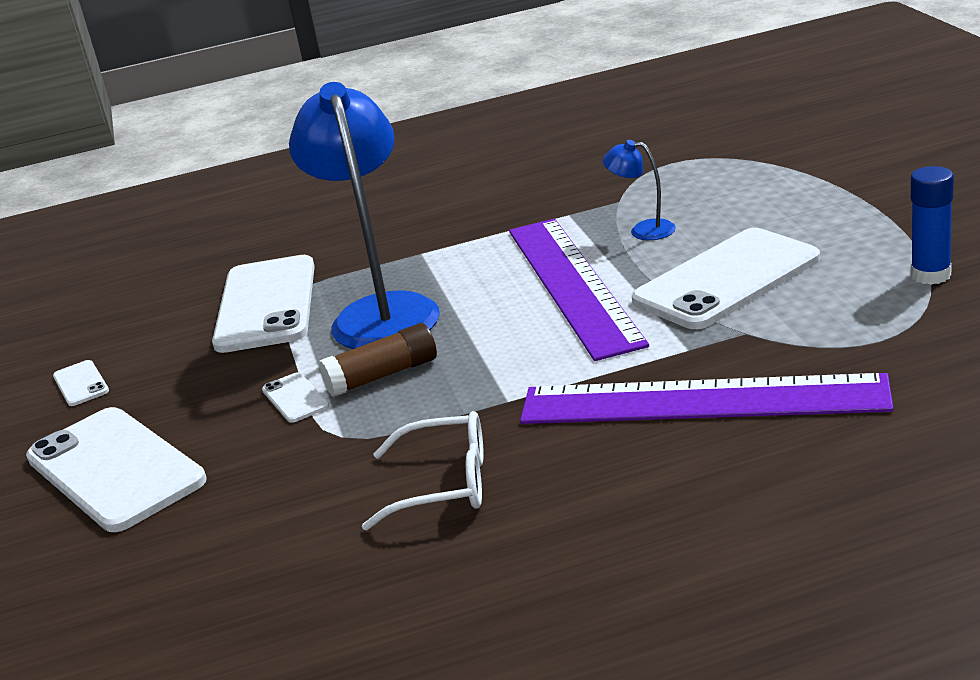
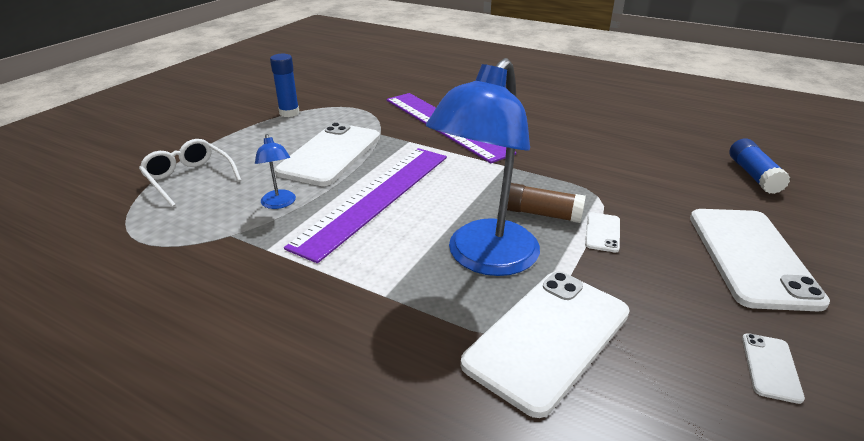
camera: 140 degrees left, 5 degrees up
(139, 618) = (753, 175): none -> blue glue stick
(444, 484) = (576, 152): white glasses -> white glasses (189, 178)
(727, 280) = (330, 154): white phone -> white phone turned 75 degrees counterclockwise

